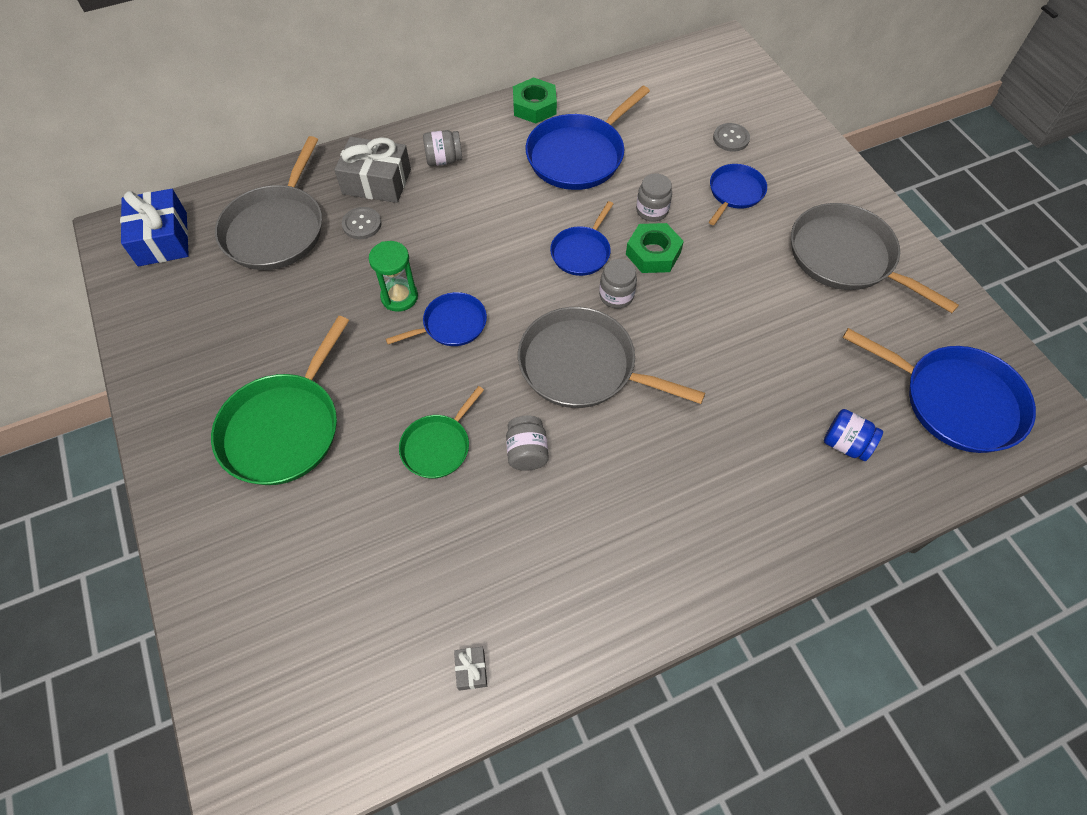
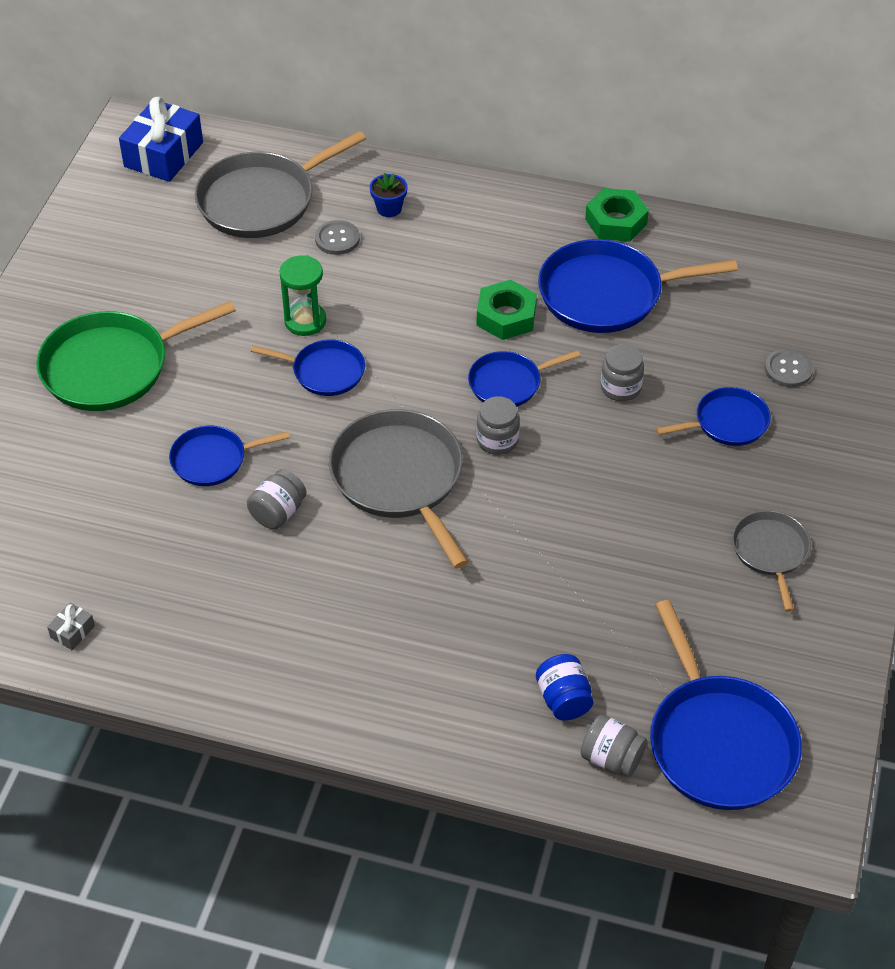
camera: 40 degrees right, 10 degrees down
(377, 182) = (389, 208): grey gift -> blue flower pot
(438, 446) = (213, 459): green pan -> blue pan
(444, 160) = (471, 223): grey jar -> grey jar (611, 758)
(653, 253) = (575, 426): green nut -> green nut (506, 316)
(846, 257) = (770, 552): grey pan -> grey pan, size x0.56

